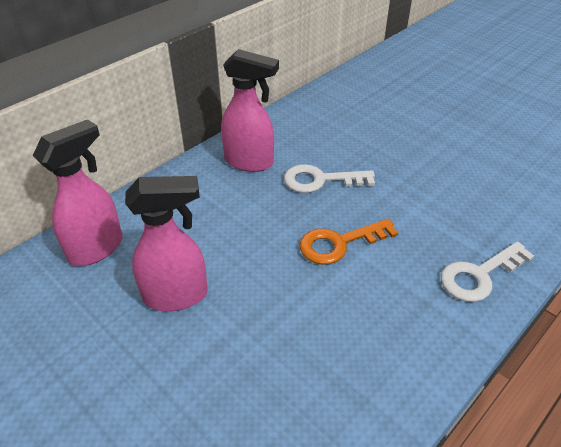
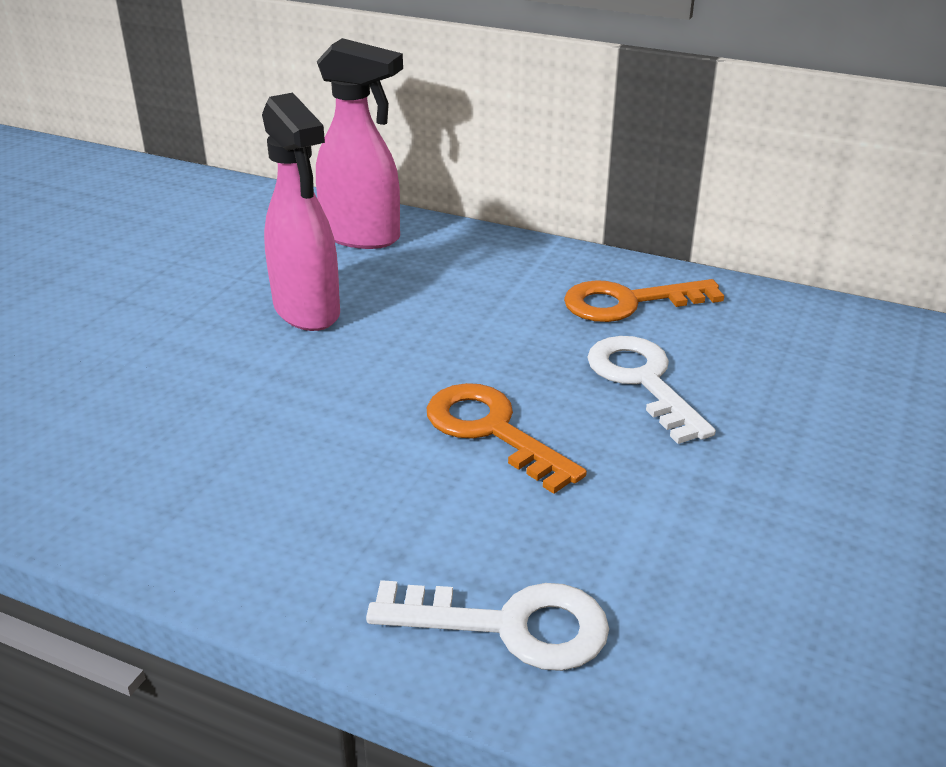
camera: 70 degrees right, 10 degrees down
(249, 162) = (628, 302): pink spray bottle -> orange key
(479, 275) = (509, 626): white key -> white key turned 150 degrees clockwise

